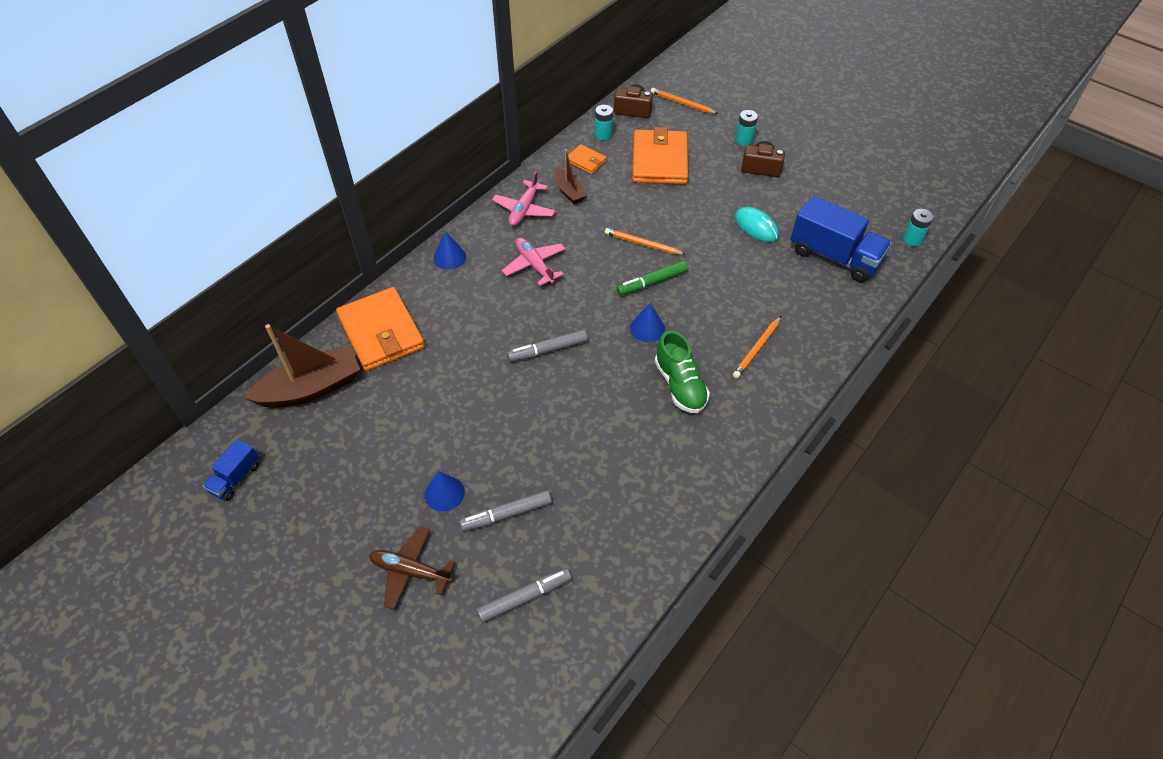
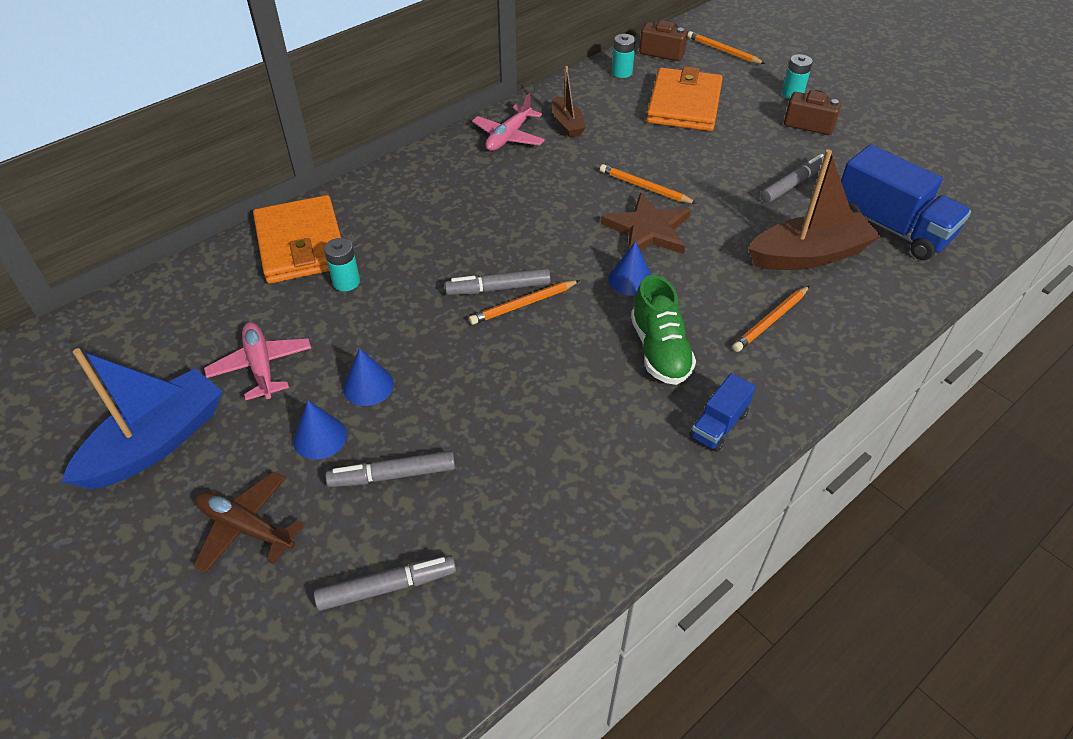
camera: 10 degrees right, 5 degrees down
(235, 478) = (71, 382): blue truck -> blue truck (718, 425)
(311, 388) = (198, 294): brown boat -> brown boat (809, 255)
(321, 517) = (156, 442): none -> blue boat
(449, 257) = (406, 175): blue cone -> blue cone (368, 386)
(534, 265) = (506, 195): pink plane -> pink plane (261, 366)
(570, 361) = (523, 304): none -> orange pencil
(586, 161) = (594, 96): orange wallet -> none
(652, 282) = (648, 230): green marker -> brown star
(756, 226) = (792, 184): turquoise mouse -> grey marker
(912, 239) = (999, 220): turquoise battery -> turquoise battery (346, 282)

